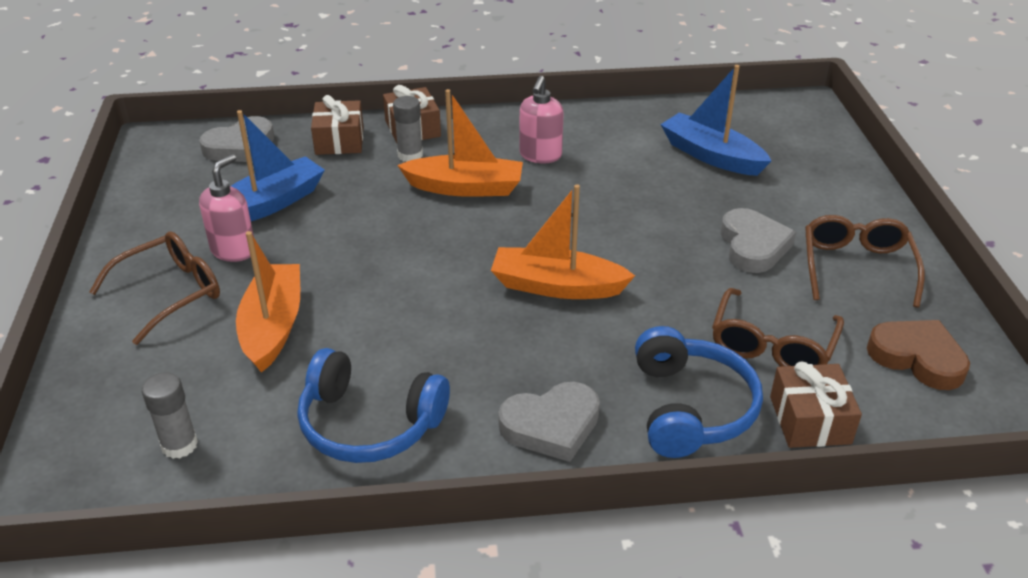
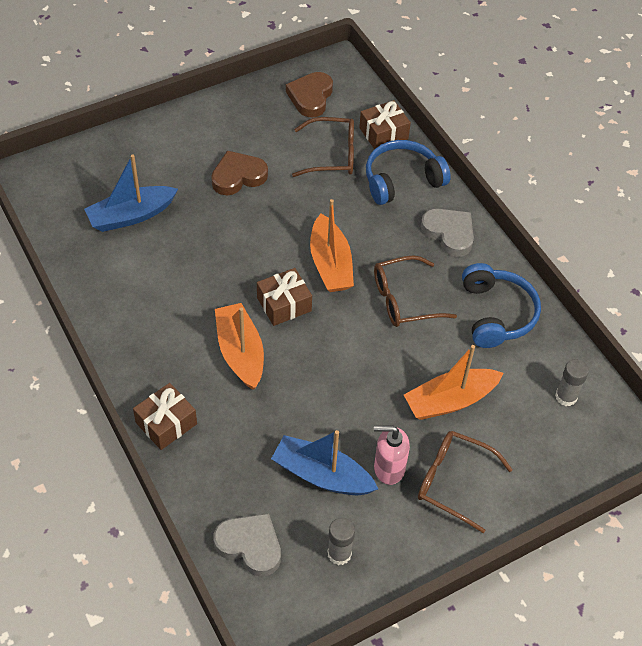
camera: 115 degrees left, 15 degrees up
(339, 140) = (208, 471): brown gift -> brown gift (284, 304)
(410, 155) = (210, 407): grey glue stick -> grey glue stick (339, 553)
(540, 155) = (173, 319): pink soap dispenser -> none
(711, 156) = (131, 216): blue boat -> blue boat turned 45 degrees clockwise
(753, 246) = (238, 176): grey heart -> brown heart
(856, 268) = (238, 127): brown glasses -> brown glasses (405, 299)

